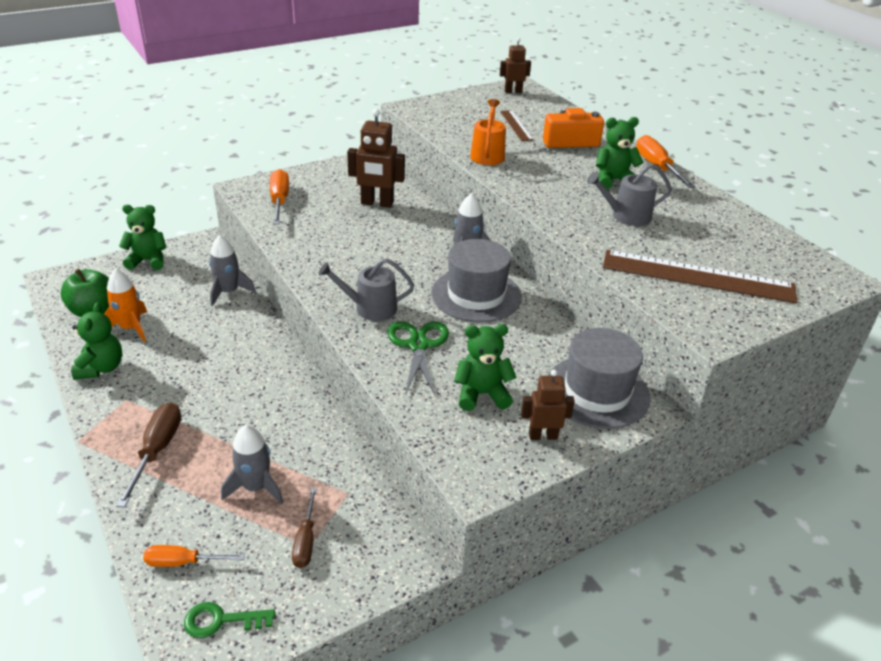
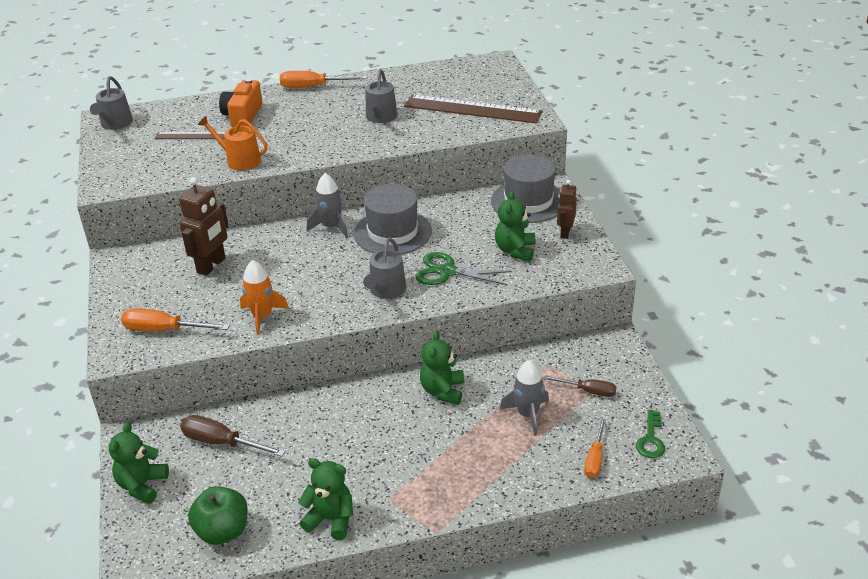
camera: 70 degrees left, 0 degrees up
(130, 328) = (271, 498): orange rocket -> orange rocket (262, 316)
(157, 450) = (466, 475): brown screwdriver -> brown screwdriver (221, 443)
(228, 292) = (243, 419): grey rocket -> none
(513, 91) = (115, 124): brown robot -> grey watering can
(613, 180) = (323, 110): green teddy bear -> green teddy bear (443, 391)
(697, 276) = (472, 109): brown ruler -> brown ruler turned 75 degrees clockwise

